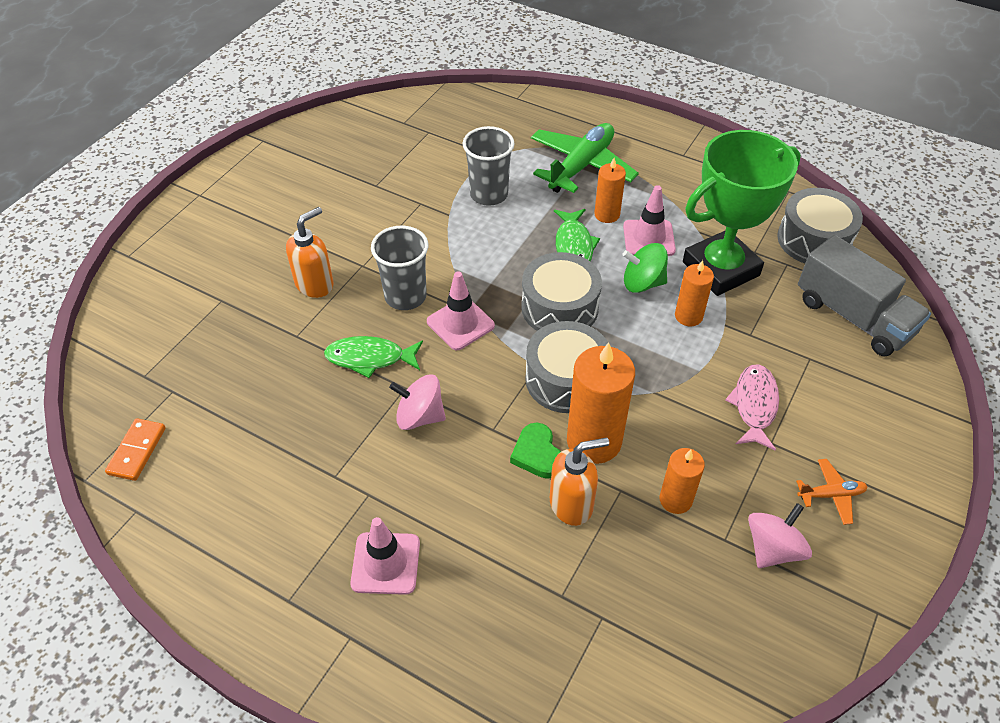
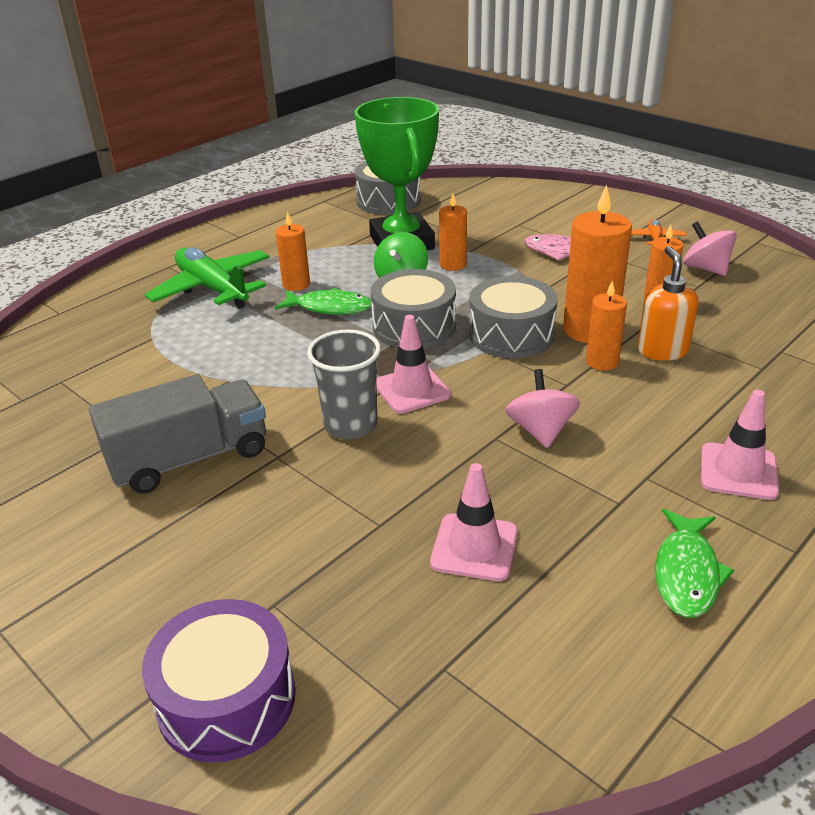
camera: 75 degrees left, 15 degrees down
(137, 451) = (556, 714): orange domino -> none
(152, 299) = (227, 699): none -> purple drum
(315, 284) = (290, 501): orange soap dispenser -> none
(370, 358) = (441, 461): green fish -> green fish (686, 573)
(420, 416) = (540, 430): pink spinning top -> pink spinning top turned 150 degrees clockwise
(489, 194) = (214, 349): grey cup -> none
(537, 454) = (602, 362): green heart -> orange candle
(649, 238) = (343, 268): pink traffic cone -> pink traffic cone (474, 547)
(853, 317) = (480, 202): grey truck -> grey truck (189, 458)

